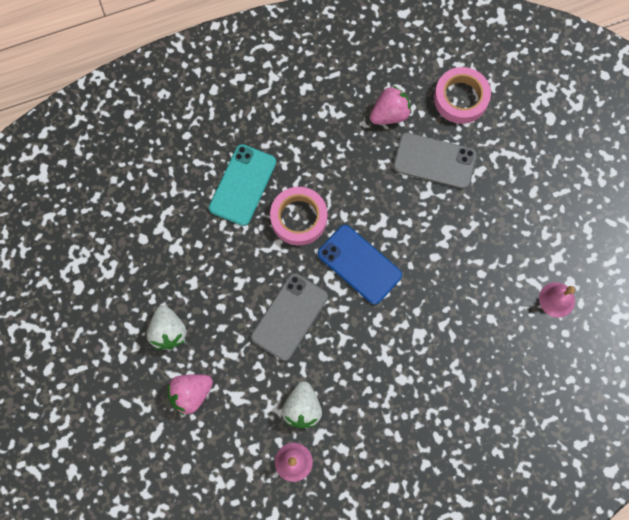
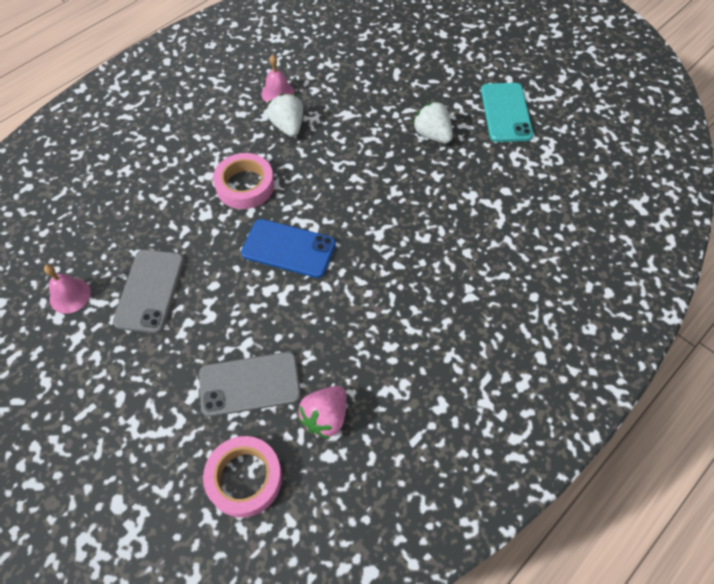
camera: 155 degrees right, 15 degrees down
(191, 393) = (385, 104): pink strawberry -> none
(243, 185) = (444, 272): turquoise phone -> turquoise phone (505, 112)
(289, 317) = (333, 183): grey phone -> grey phone (150, 291)
(299, 218) = (370, 265): pink tape -> pink tape (245, 185)

